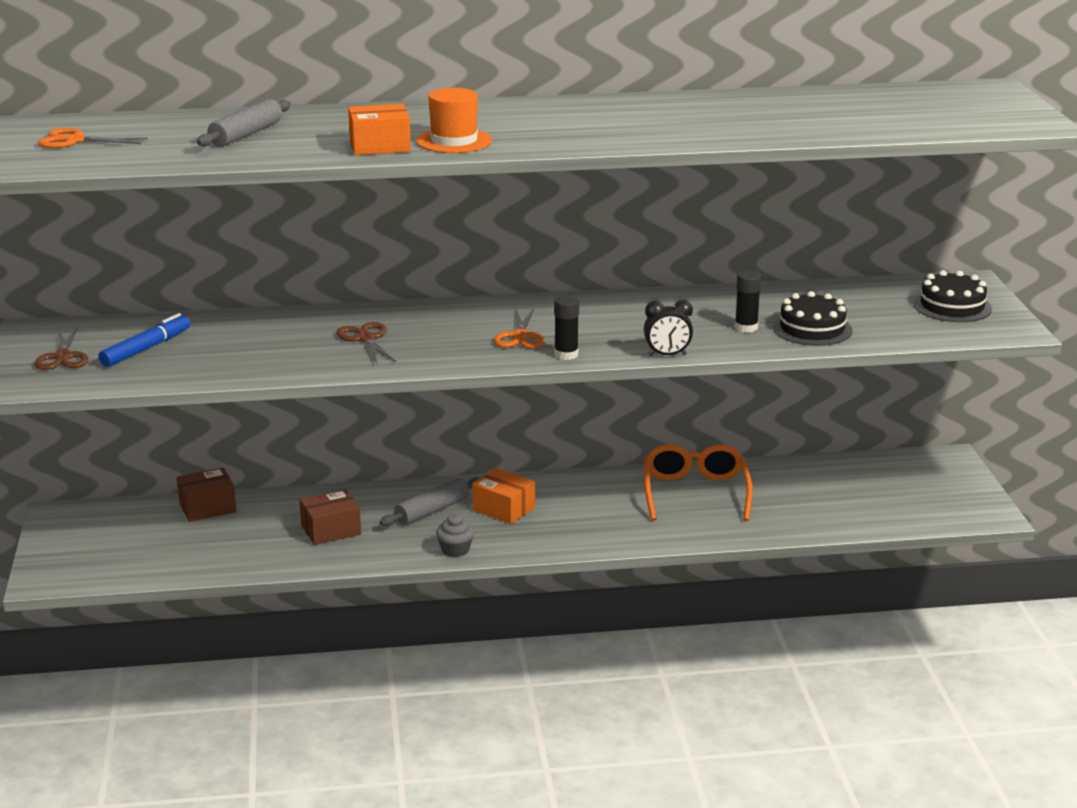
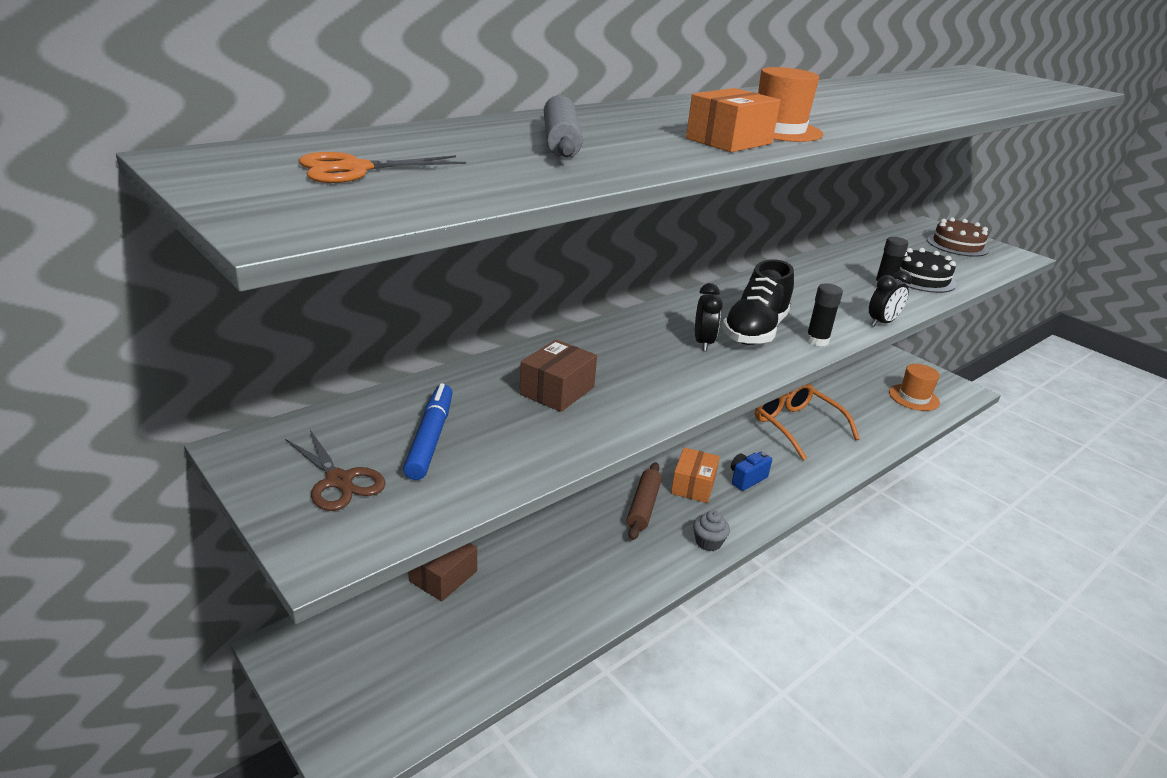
camera: 35 degrees left, 5 degrees up
(331, 530) = (585, 560): brown box -> brown box (557, 391)
(366, 338) = (636, 365): brown scissors -> none
(432, 511) = (643, 507): grey rolling pin -> brown rolling pin
(453, 335) = (703, 343): none -> black clock
(503, 509) = (693, 485): orange box -> orange box turned 75 degrees counterclockwise
(520, 336) = (755, 331): orange scissors -> black shoe
(566, 518) = (746, 479): none -> blue camera
(897, 504) = (914, 397): none -> orange hat
(952, 306) = (957, 245): black cake -> brown cake

